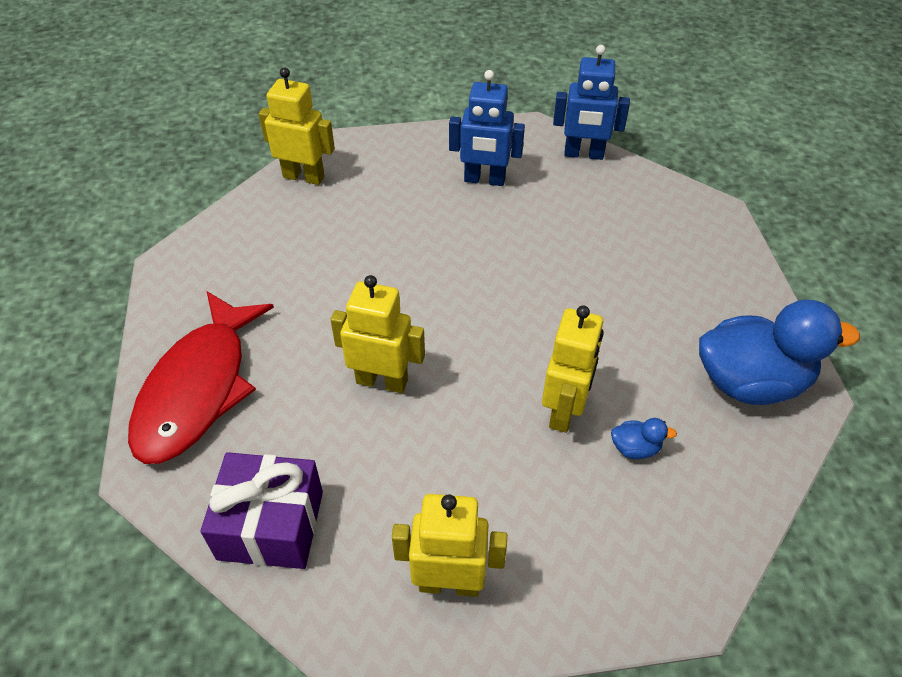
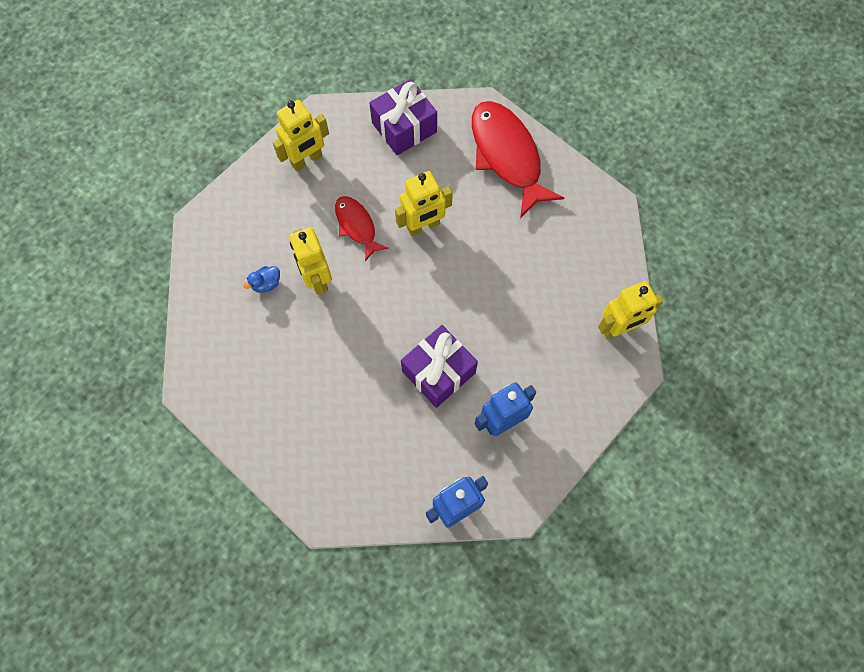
camera: 140 degrees right, 20 degrees up
(461, 437) = (357, 226): none -> red fish
(506, 244) = (438, 372): none -> purple gift
(750, 382) = (227, 373): blue duck -> none

